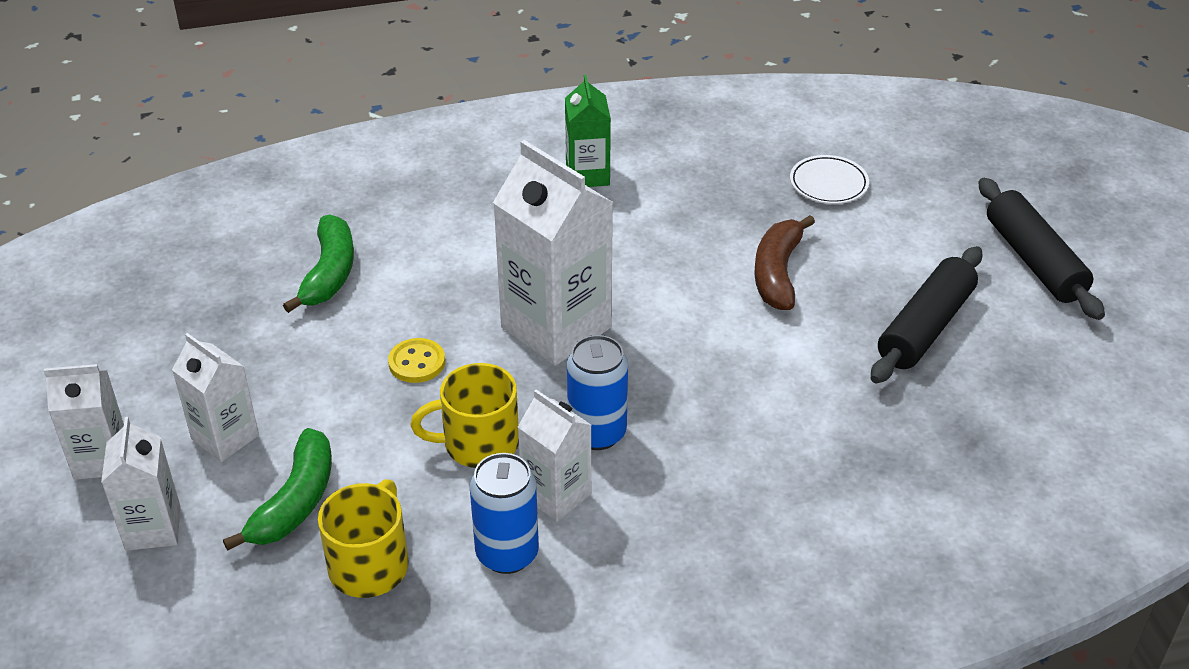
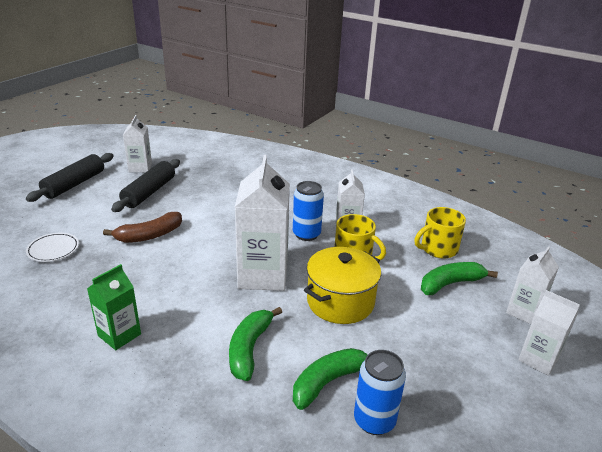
camera: 135 degrees left, 10 degrees down
(225, 437) = (464, 329): white carton -> white carton (140, 167)
(417, 362) = (340, 302): yellow button -> yellow pot
(447, 247) = (249, 349): none -> green banana
(507, 553) = (385, 225): blue can -> blue can (374, 420)
(925, 327) = (149, 192): black rolling pin -> black rolling pin turned 60 degrees counterclockwise

